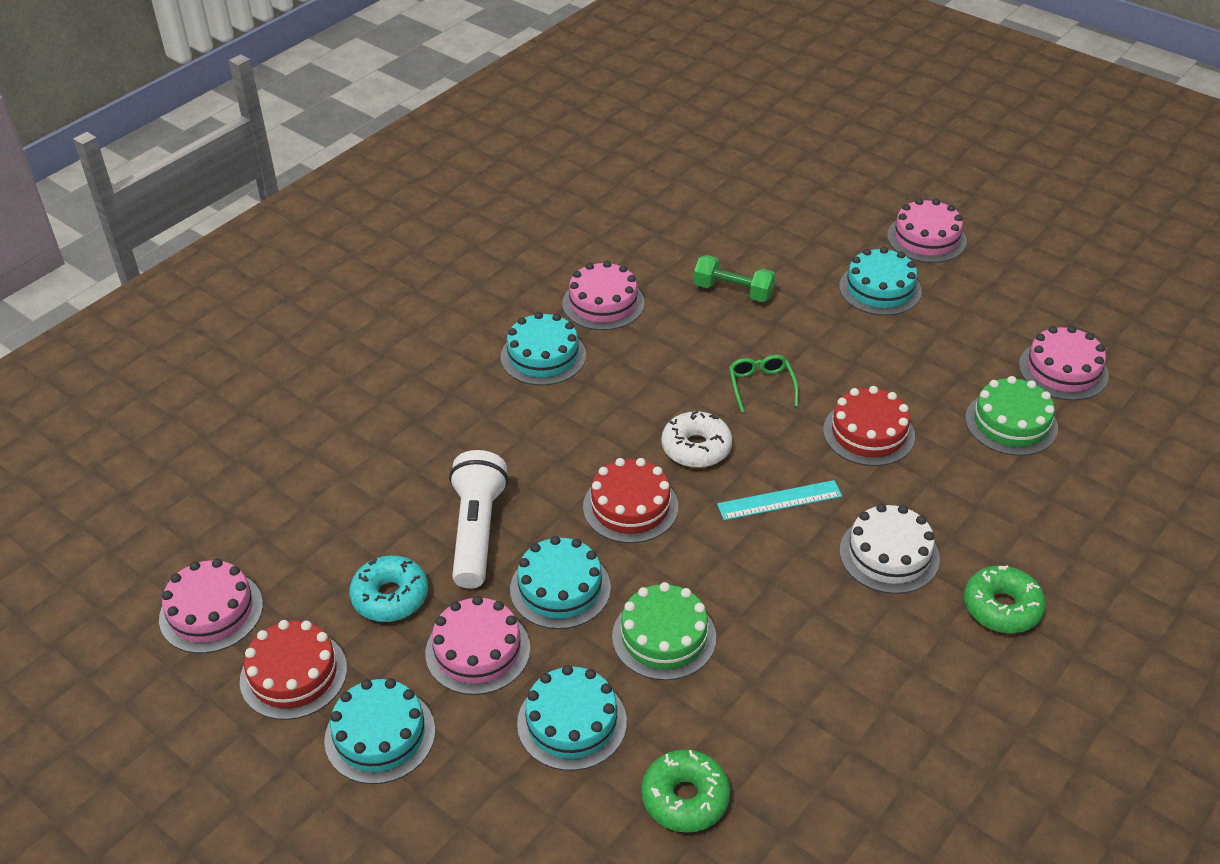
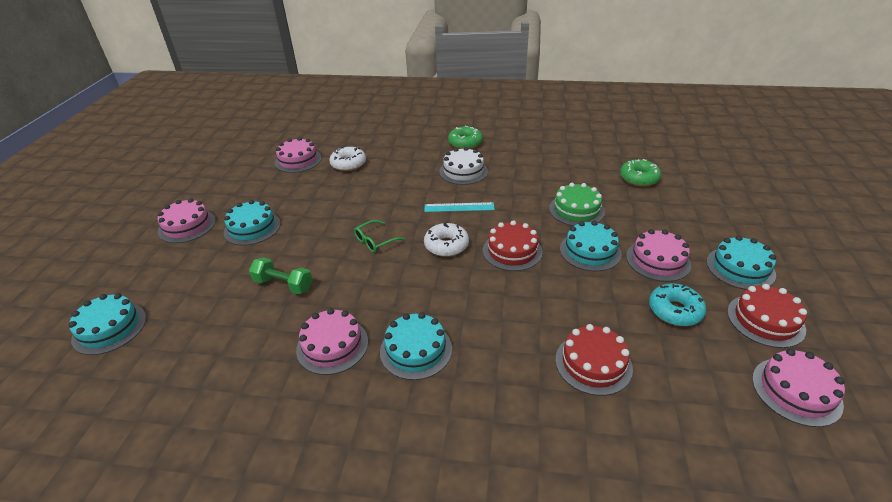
camera: 120 degrees left, 5 degrees down
(476, 531) = (593, 300): white flashlight -> none
(572, 722) = (650, 216): turquoise cake -> turquoise cake (109, 328)
(733, 291) = (283, 285): green dumbbell -> green dumbbell turned 60 degrees counterclockwise
(779, 500) = (459, 207): turquoise ruler -> turquoise ruler turned 45 degrees counterclockwise
(868, 433) = (387, 197): red cake -> red cake (593, 363)
(1011, 423) = (348, 164): green cake -> white donut

